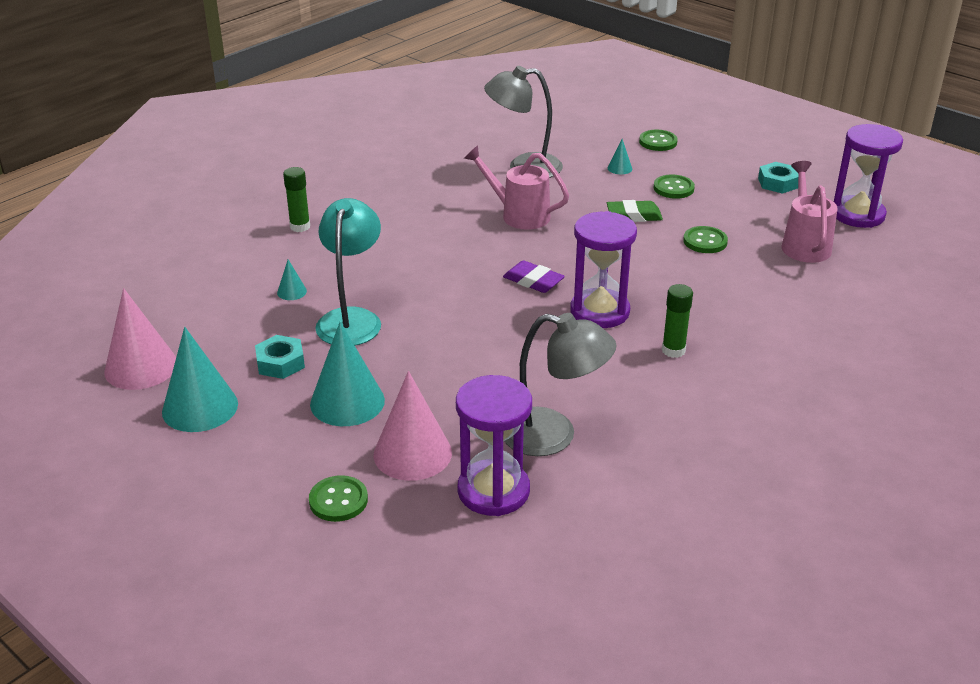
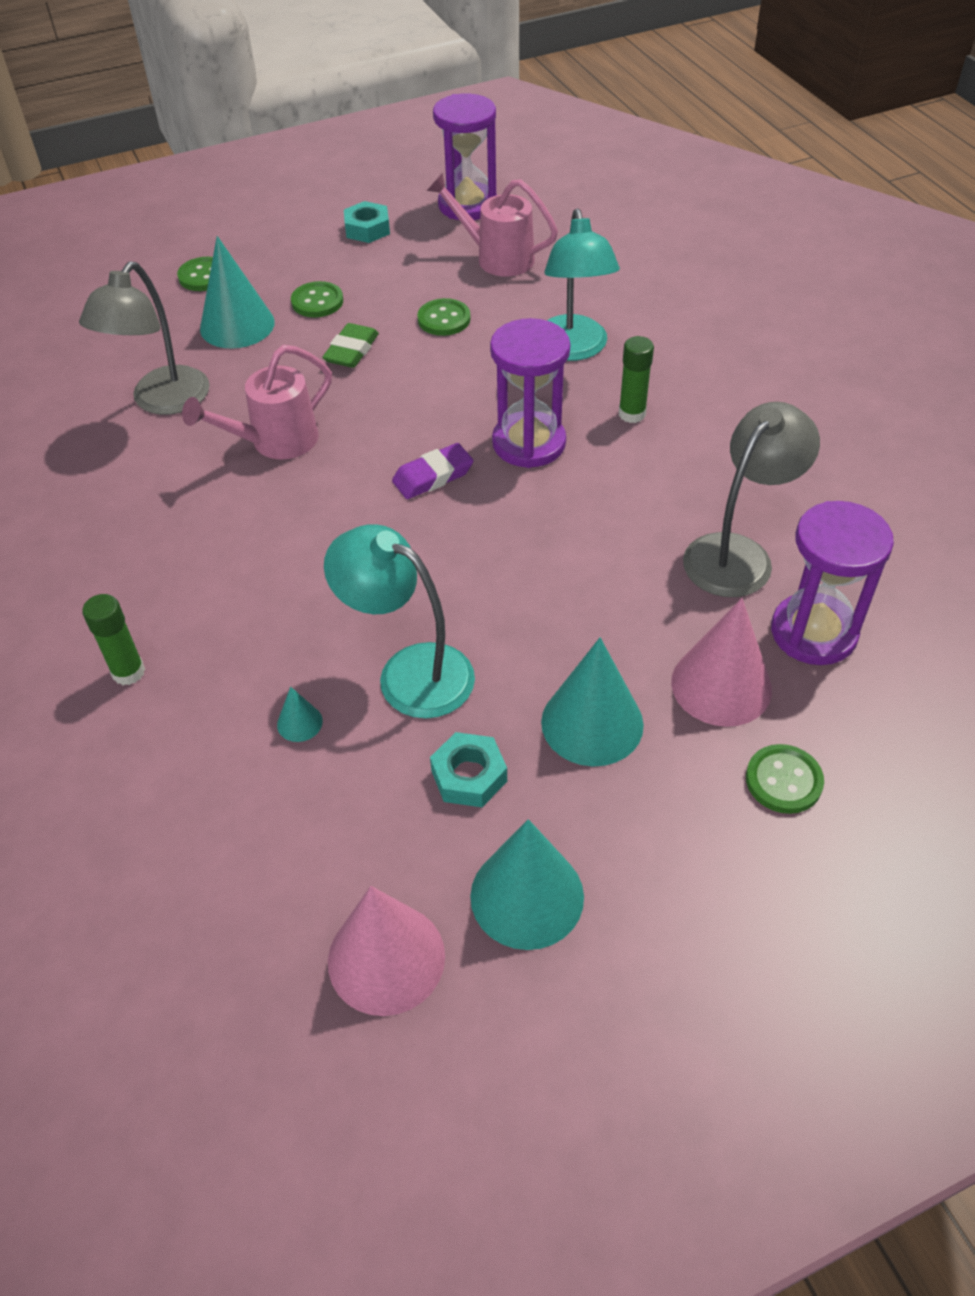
camera: 65 degrees left, 15 degrees up
(619, 168) = (237, 325): turquoise cone -> turquoise cone, size x2.22
(726, 305) = (573, 349): none -> turquoise lamp

